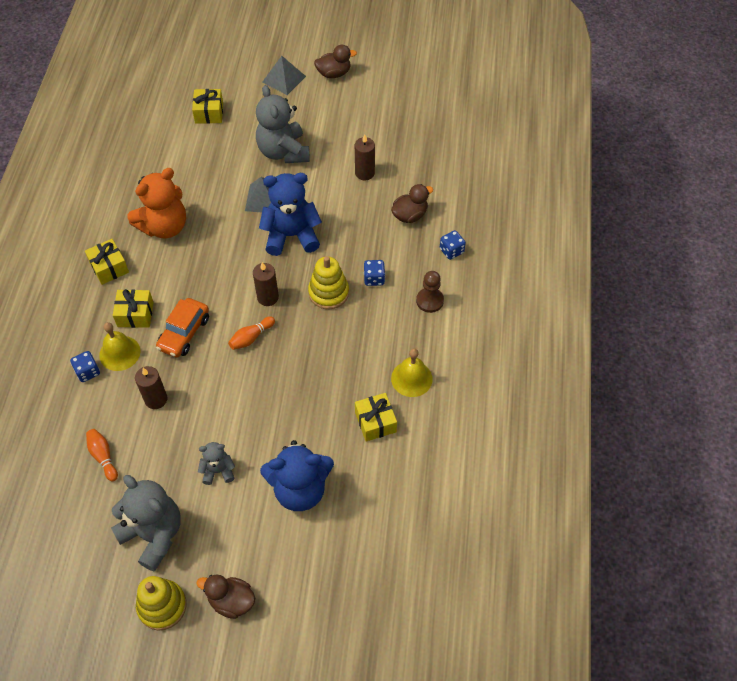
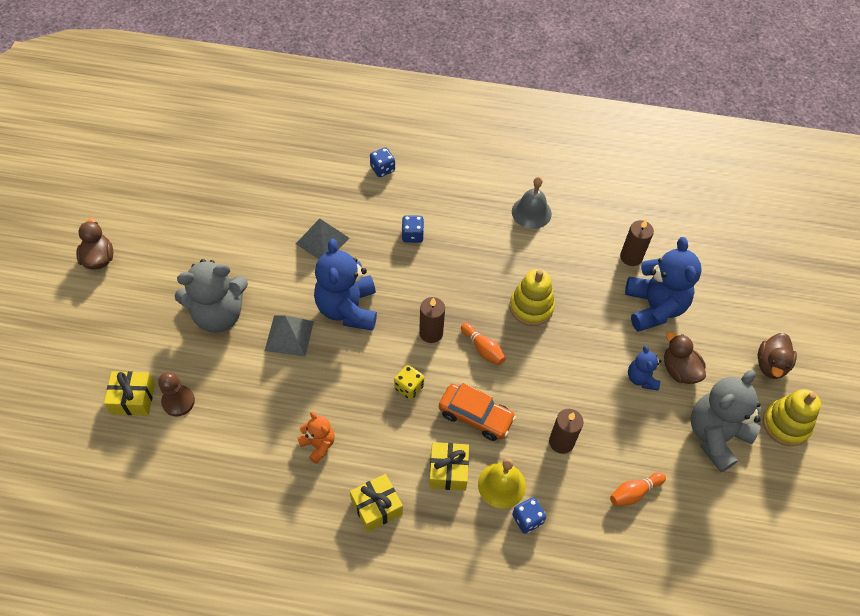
camera: 90 degrees left, 0 degrees up
(164, 226) = (318, 445): orange teddy bear -> orange teddy bear, size x0.51
(213, 283) = (409, 387): none -> yellow dice
(218, 471) = (641, 378): grey teddy bear -> blue teddy bear
(284, 79) = (93, 312): grey pyramid -> grey pyramid (322, 241)
(328, 292) = (428, 276): yellow stacking toy -> yellow stacking toy (531, 307)
(364, 173) = (266, 236): brown candle -> brown candle (631, 257)
(375, 422) = (579, 244): yellow gift -> none
(410, 215) = (332, 199): brown duck -> brown duck (679, 370)
(411, 378) = (531, 212): yellow bell -> grey bell
(429, 301) = (442, 191): brown pawn -> brown pawn (178, 401)

